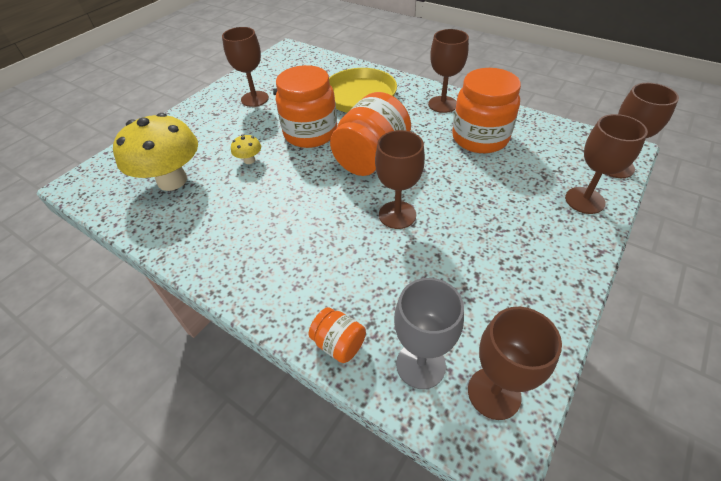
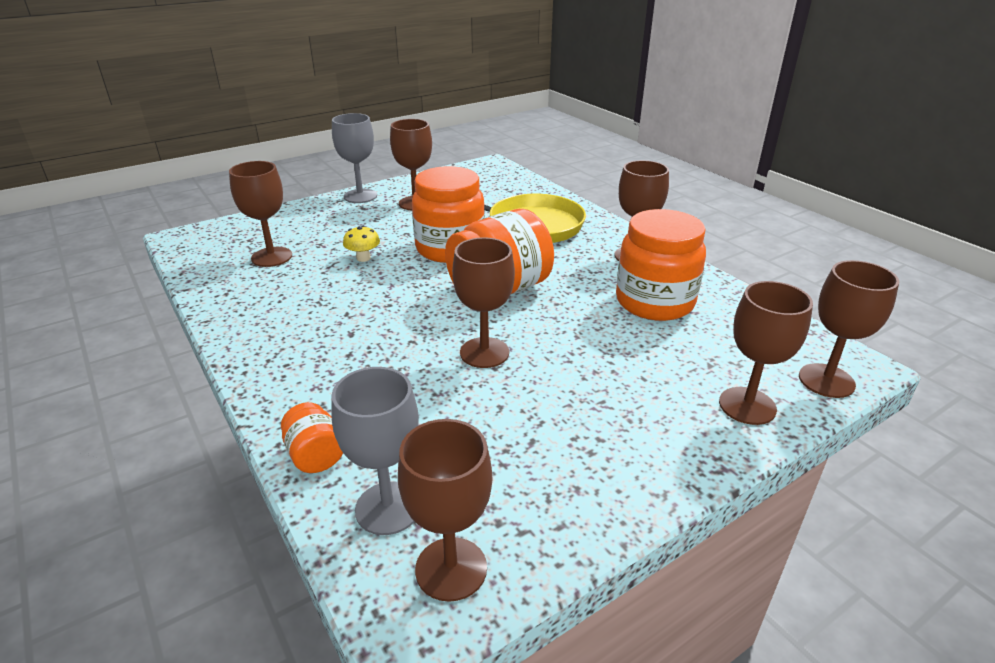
camera: 20 degrees right, 15 degrees down
(172, 180) = (272, 257): yellow mushroom -> brown goblet
(205, 103) = (360, 196): none -> grey goblet

